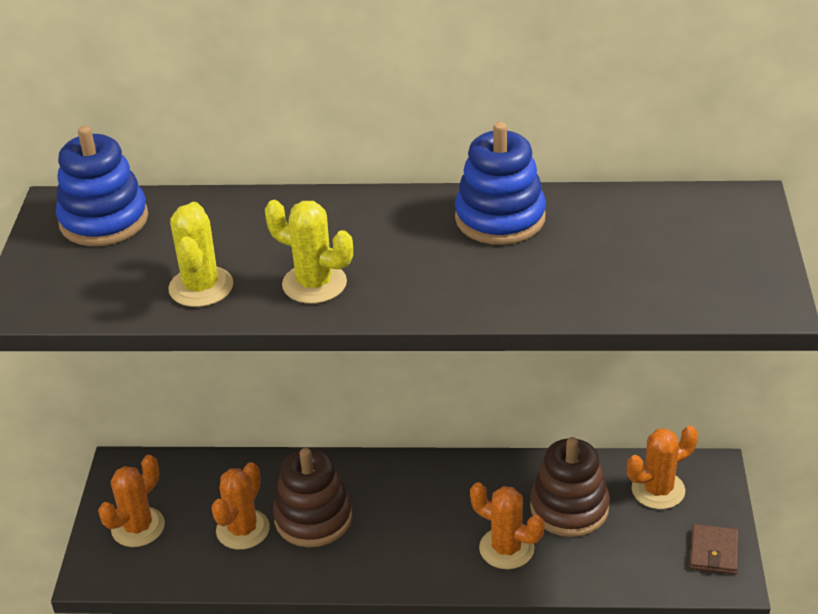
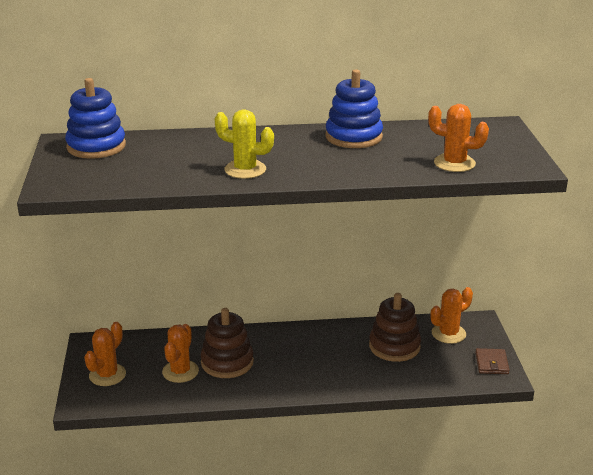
camera: 10 degrees left, 10 degrees down
(201, 287) = (171, 174): yellow cactus -> none
(506, 548) = (359, 370): orange cactus -> orange cactus (454, 163)

